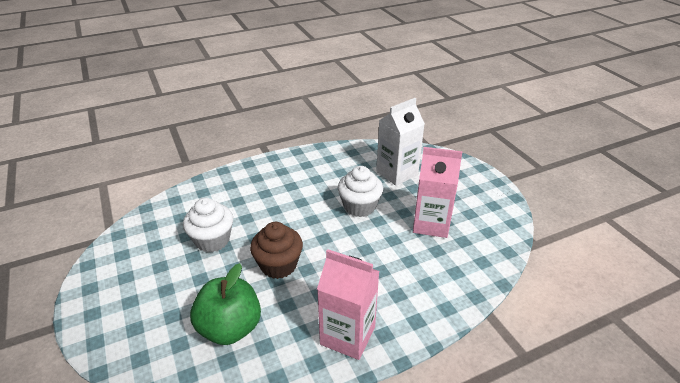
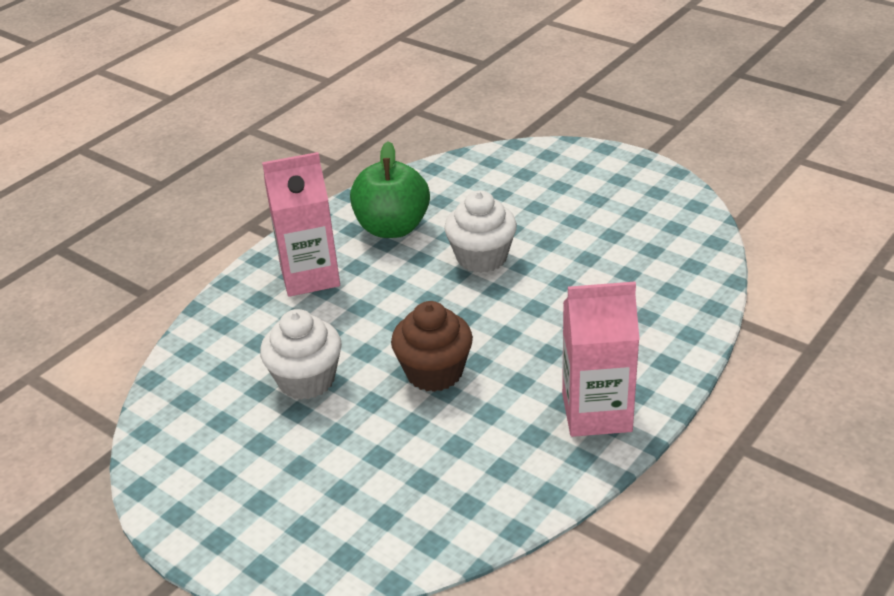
camera: 25 degrees left, 0 degrees up
(230, 328) = (438, 469): green apple -> green apple (392, 228)
(397, 173) = (497, 195): white carton -> none
(431, 224) = (595, 244): pink carton -> pink carton (310, 276)

